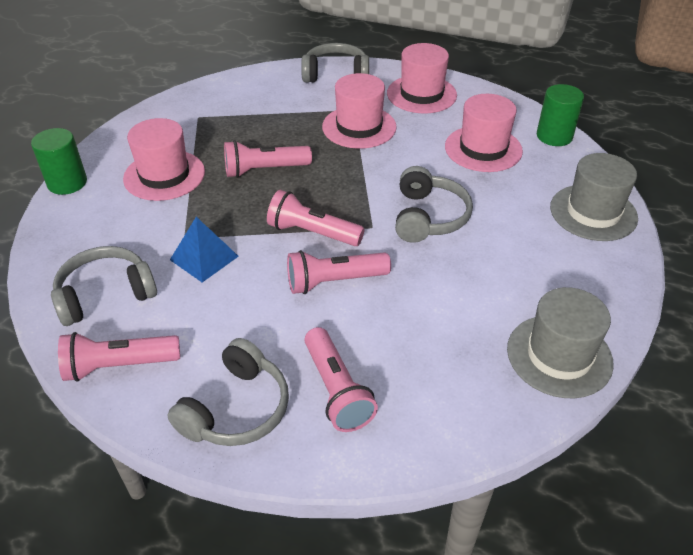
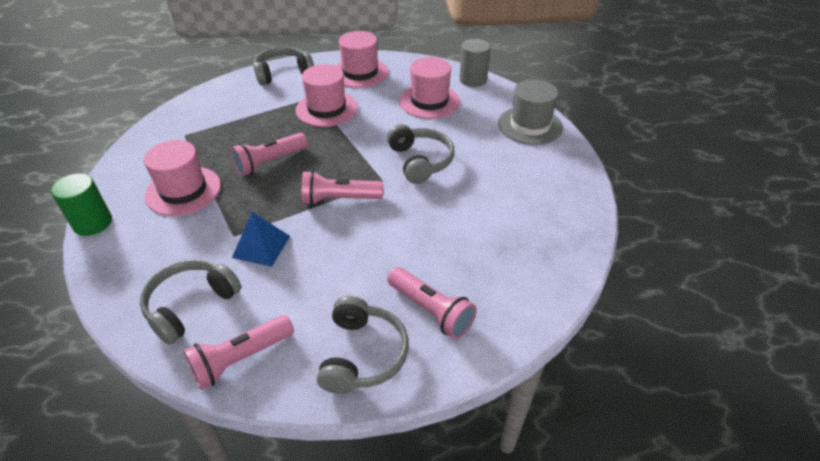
camera: 25 degrees left, 0 degrees up
(334, 282) = (379, 231): pink flashlight -> none
(554, 136) = (473, 80): green cylinder -> grey cylinder
(559, 355) = (567, 229): grey hat -> none

